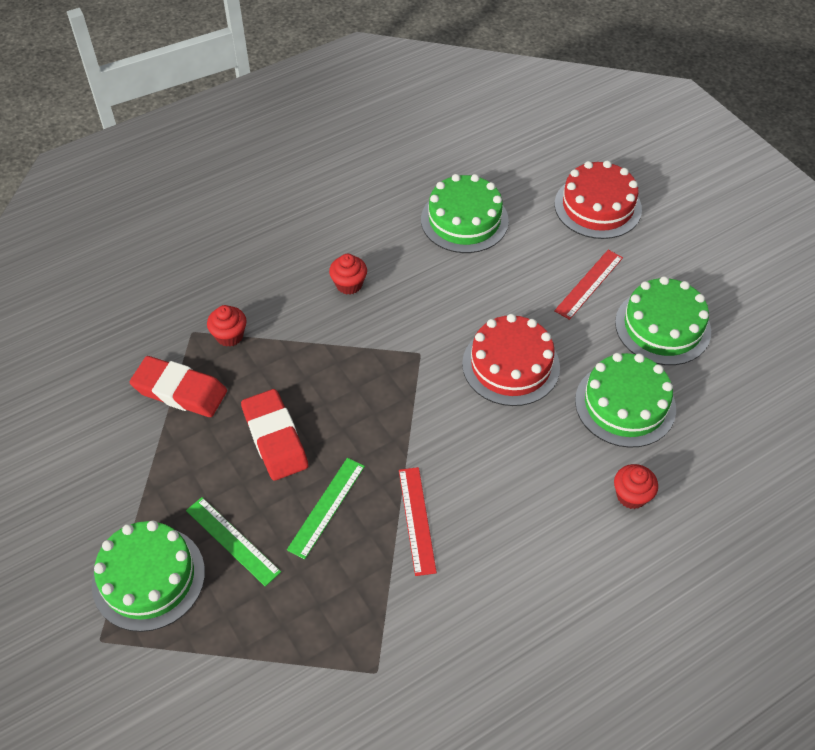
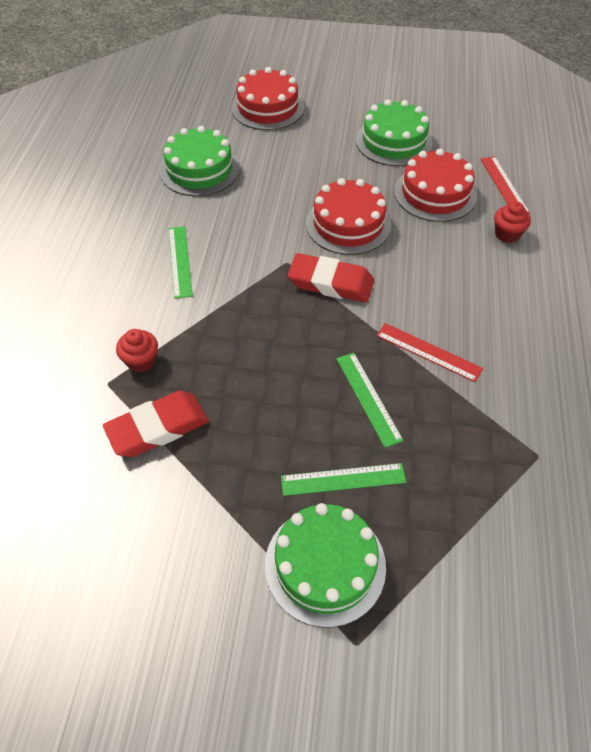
camera: 50 degrees left, 0 degrees up
(275, 438) = (273, 392): red eraser -> red eraser (330, 283)
(349, 284) = (180, 261): red cupcake -> green ruler
(589, 284) = (324, 149): red ruler -> red ruler (504, 185)
(625, 404) = (435, 193): green cake -> red cake

